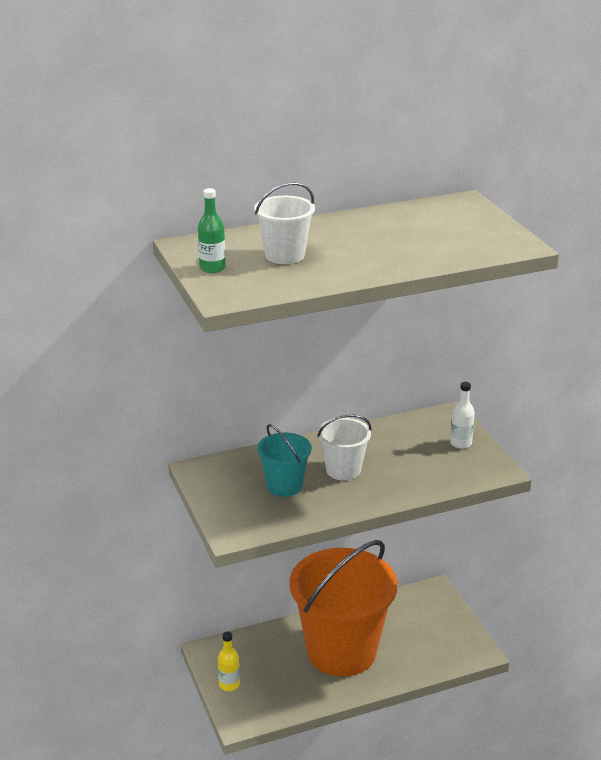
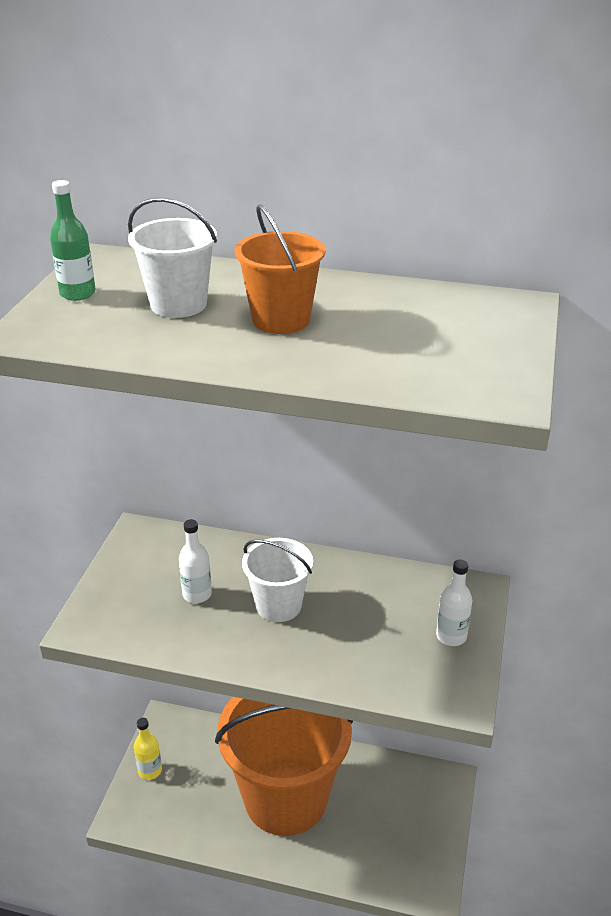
camera: 35 degrees right, 5 degrees up
(284, 486) = (197, 594): turquoise bucket -> white bottle
(356, 245) = (281, 320): none -> orange bucket

